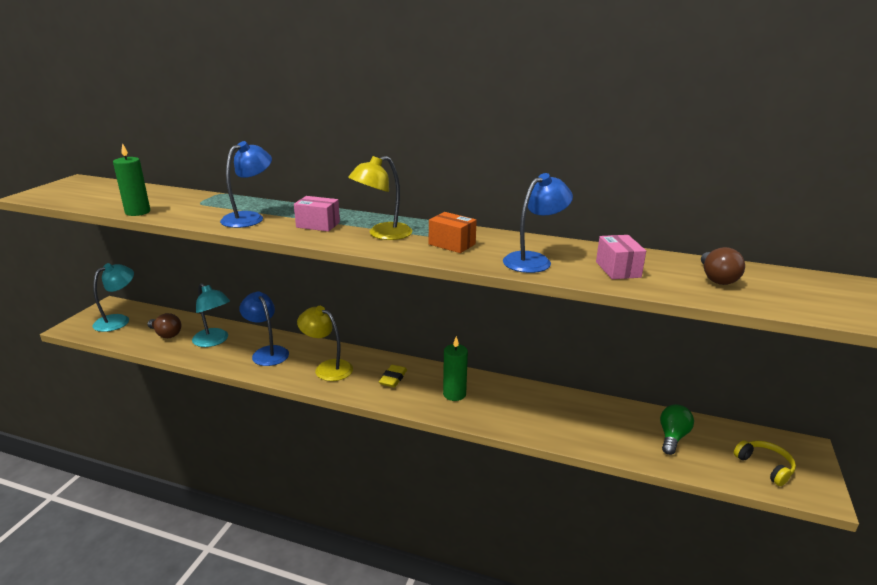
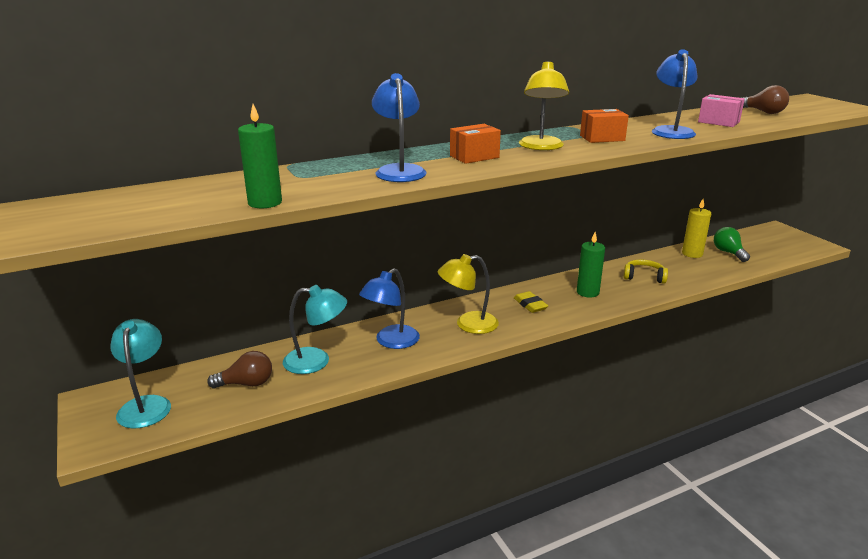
camera: 45 degrees left, 0 degrees up
(267, 352) = (391, 342): blue lamp -> blue lamp turned 60 degrees counterclockwise
(318, 225) = (474, 157): pink box -> orange box
(628, 417) = (692, 254): none -> yellow candle
(765, 466) = (783, 245): yellow headphones -> yellow headphones (644, 277)

